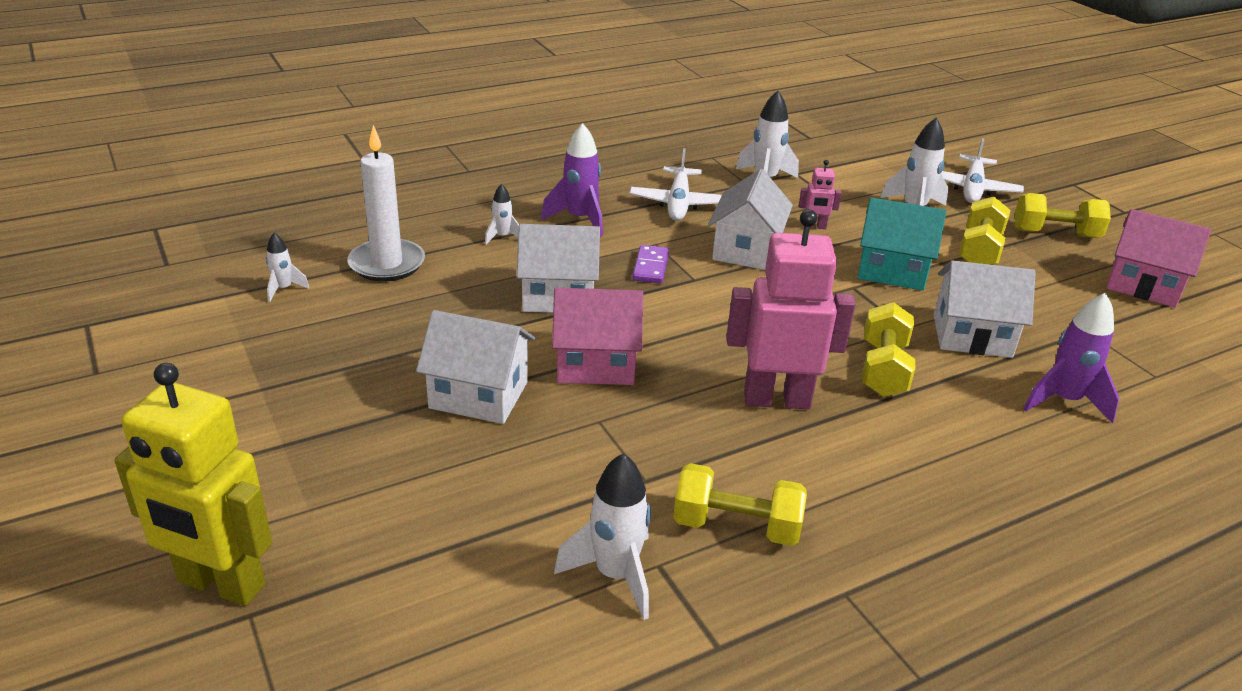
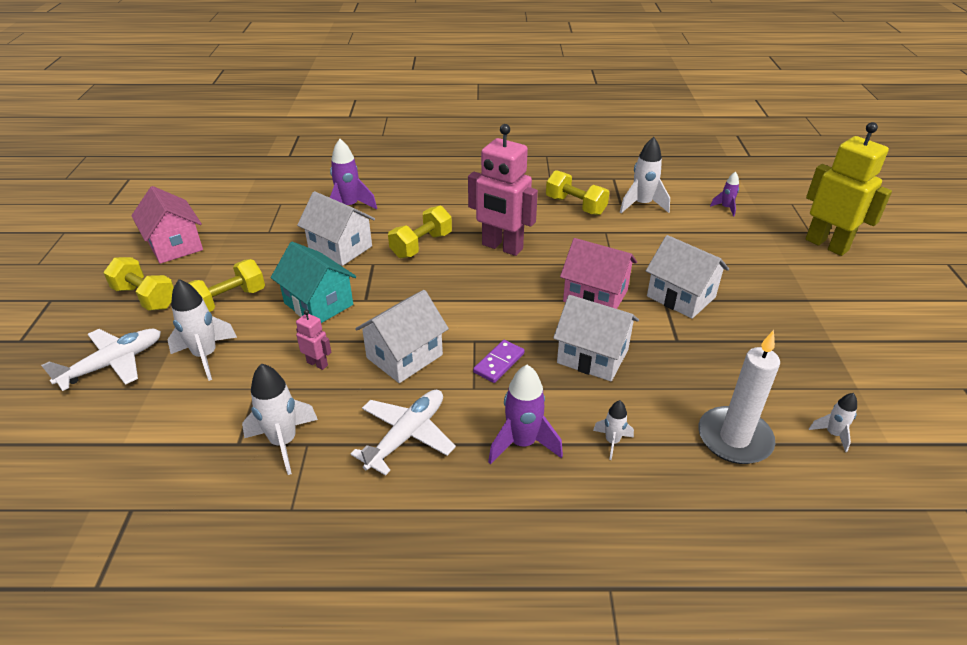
camera: 150 degrees left, 5 degrees up
(437, 629) = (725, 208): none -> purple rocket

